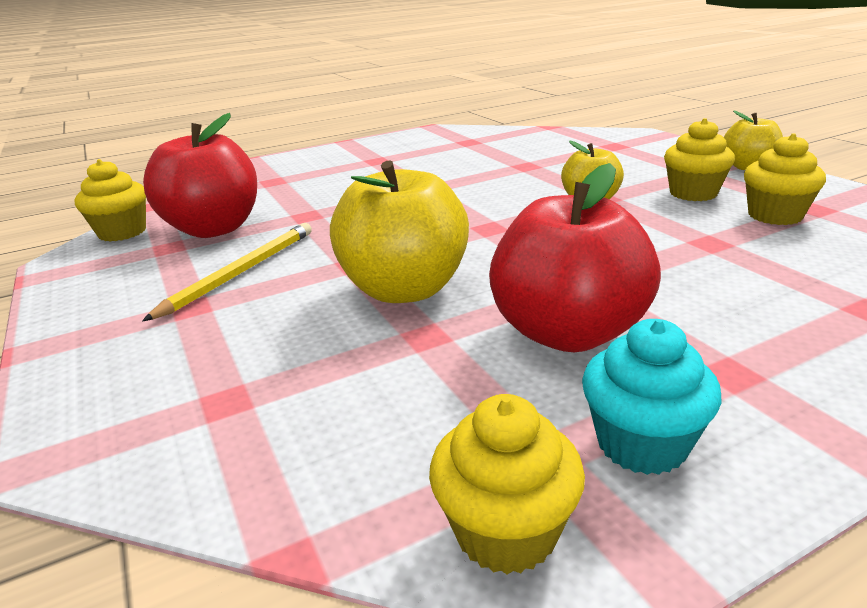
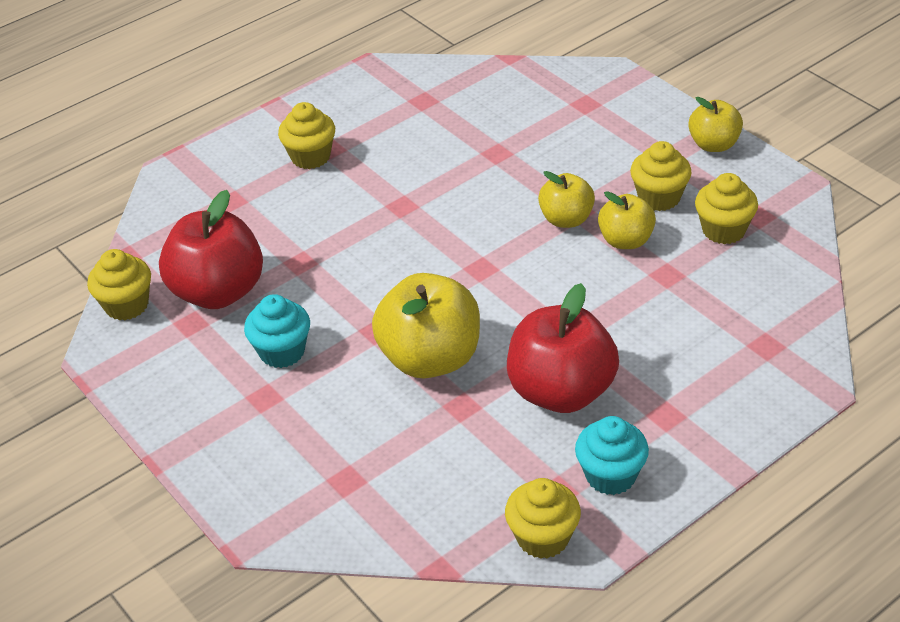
camera: 10 degrees left, 15 degrees up
(241, 272) = (282, 352): yellow pencil -> turquoise cupcake
(357, 163) = (310, 157): none -> yellow cupcake
(657, 217) = (626, 240): none -> yellow apple

